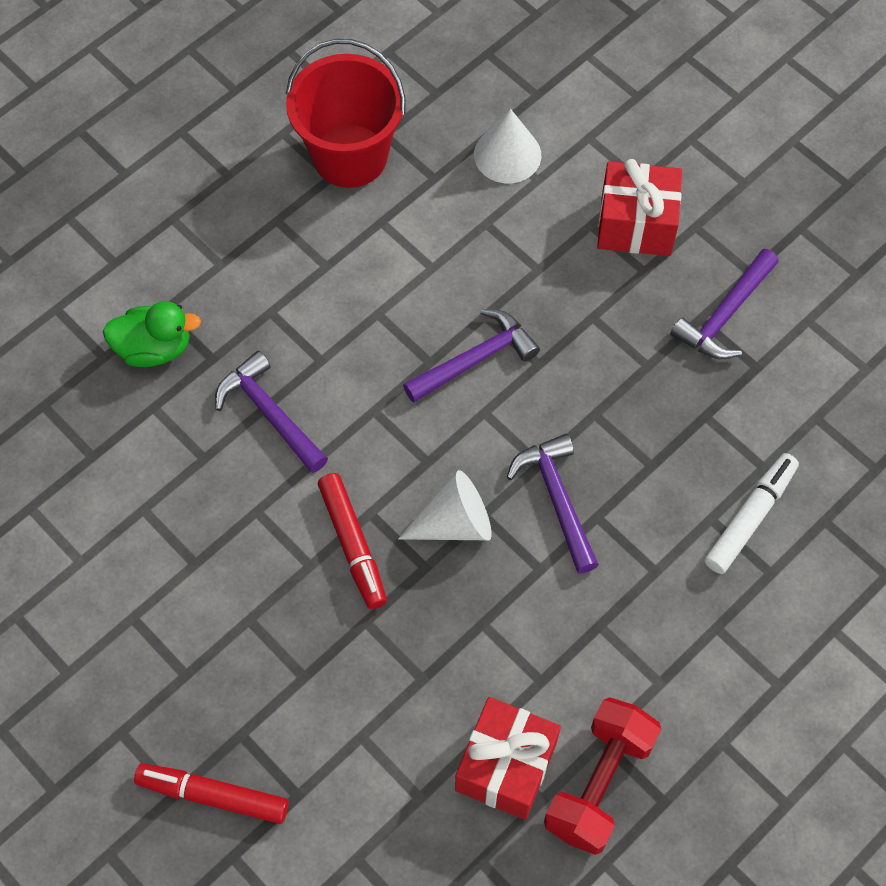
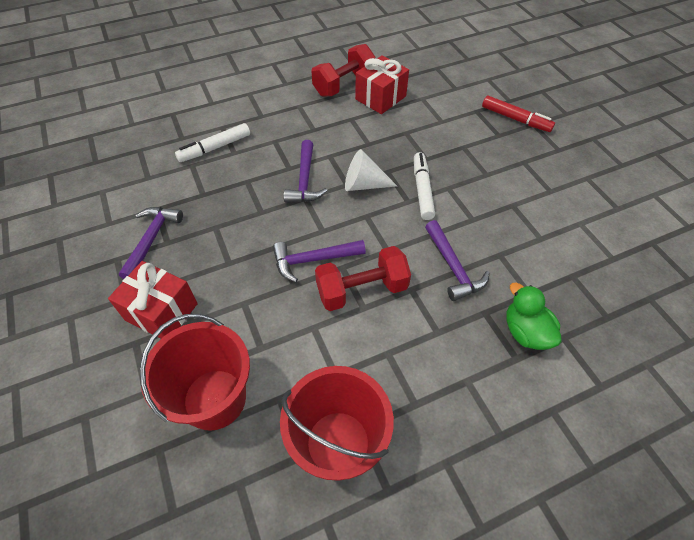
camera: 160 degrees left, 10 degrees down
(154, 348) = (525, 332): green duck -> green duck turned 45 degrees clockwise
(353, 544) = (422, 190): red marker -> white marker
(389, 337) = (361, 290): none -> red dumbbell
(507, 154) = (214, 399): white cone -> red bucket
(725, 315) = (151, 239): purple hammer -> purple hammer turned 45 degrees counterclockwise

